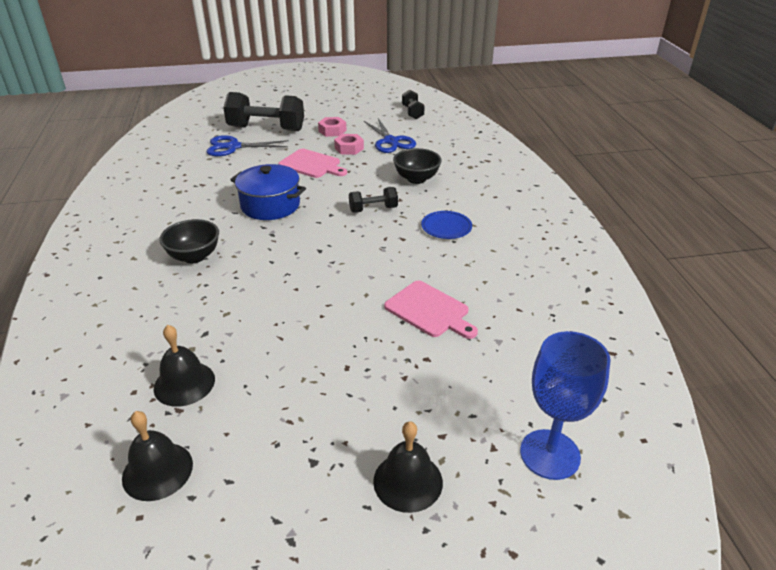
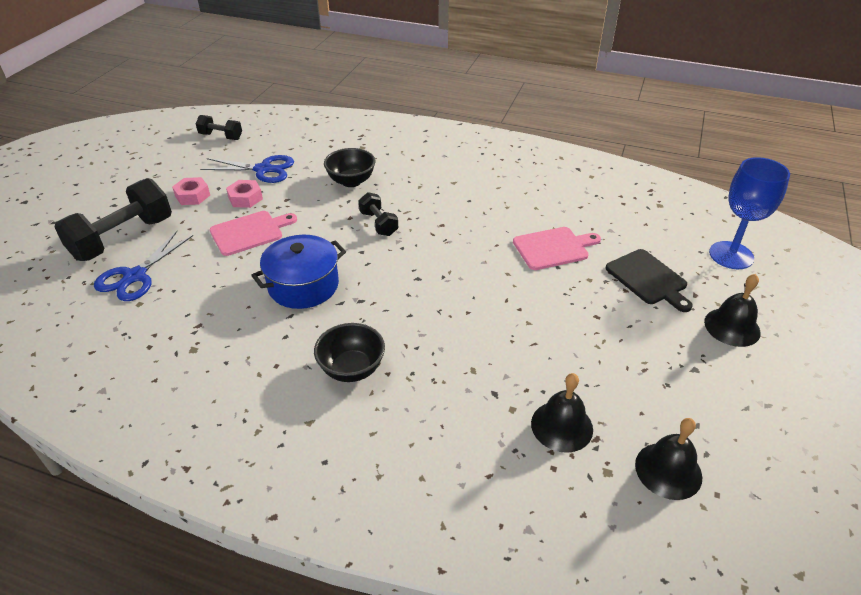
camera: 60 degrees left, 5 degrees up
(373, 209) = (378, 224): black dumbbell -> black dumbbell turned 45 degrees counterclockwise
(438, 390) = (648, 279): none -> black cutting board
(446, 227) = (446, 196): blue plate -> none

